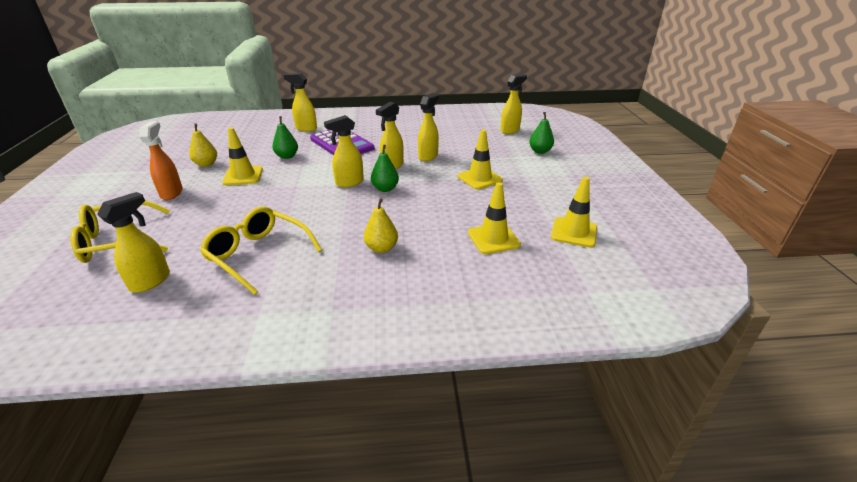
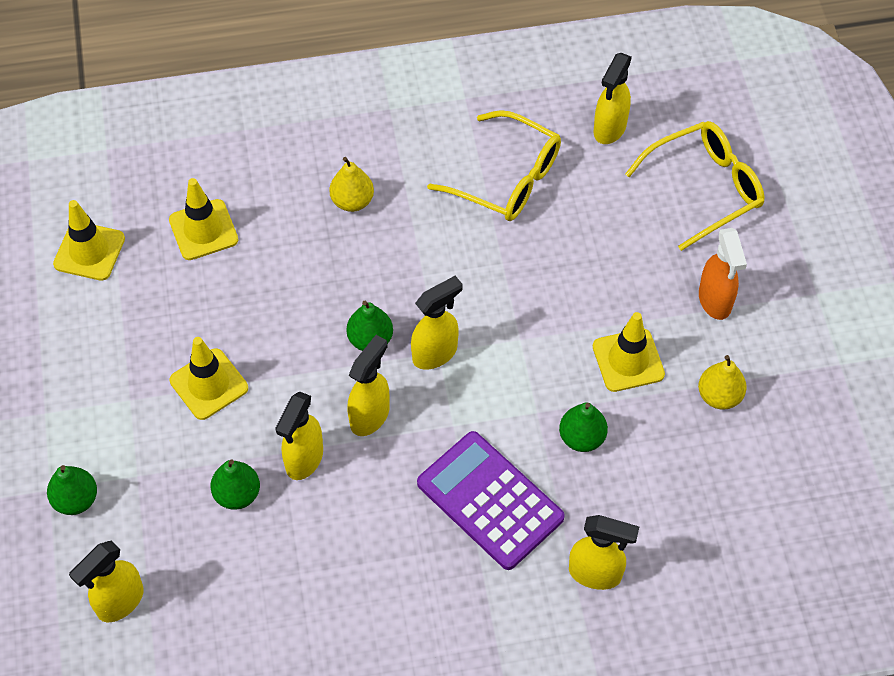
camera: 175 degrees right, 25 degrees up
(461, 149) = (237, 494): none -> green pear

